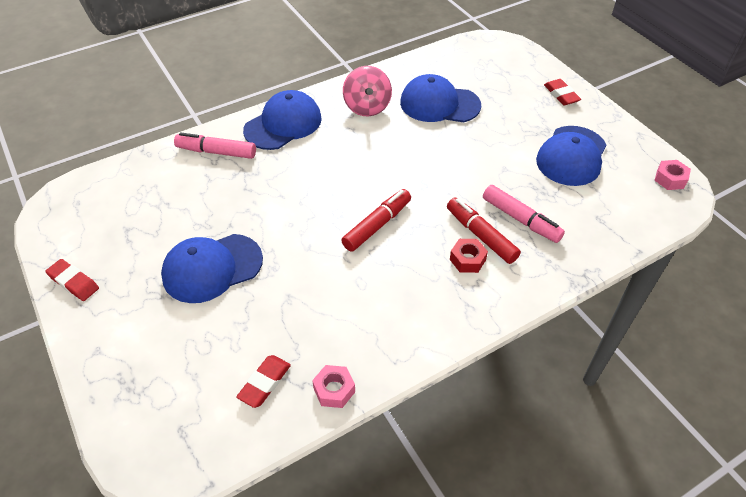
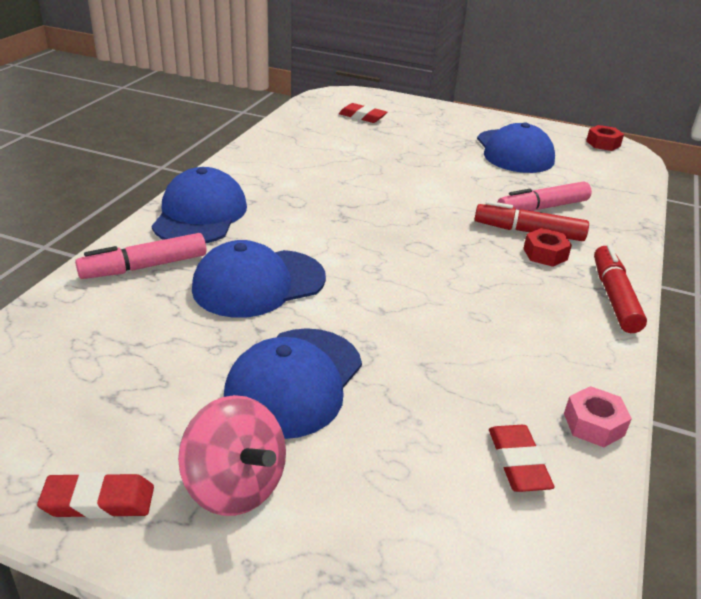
camera: 40 degrees left, 15 degrees down
(367, 107) = (279, 172): pink spinning top -> pink spinning top (235, 486)
(377, 225) = (426, 261): red marker -> red marker (614, 297)
(439, 104) = (349, 150): blue cap -> blue cap (258, 283)
(520, 219) = (542, 208): pink marker -> pink marker turned 150 degrees clockwise
(561, 95) = (445, 115): red eraser -> red eraser (362, 117)
(670, 179) = (603, 143): pink nut -> red nut

